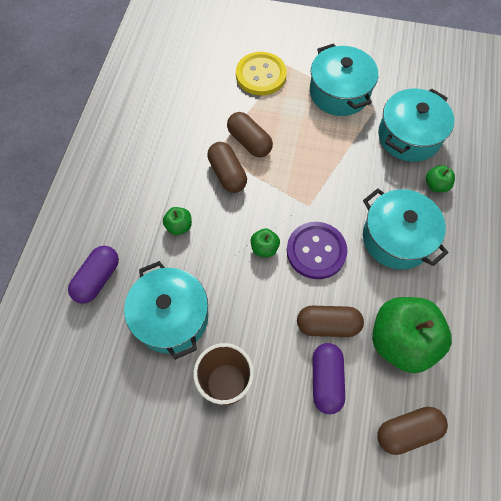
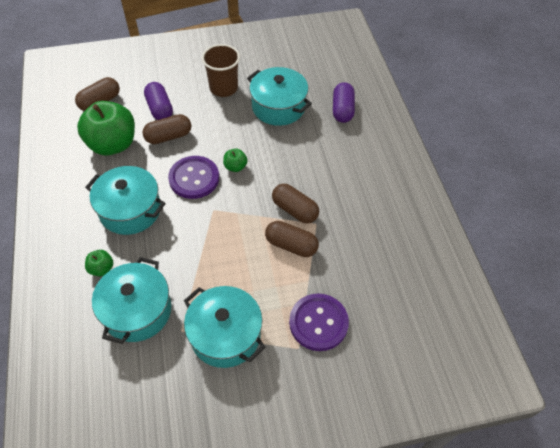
camera: 155 degrees right, 10 degrees down
(179, 226) = (309, 159): green apple -> none
(261, 75) = (318, 323): yellow button -> purple button

